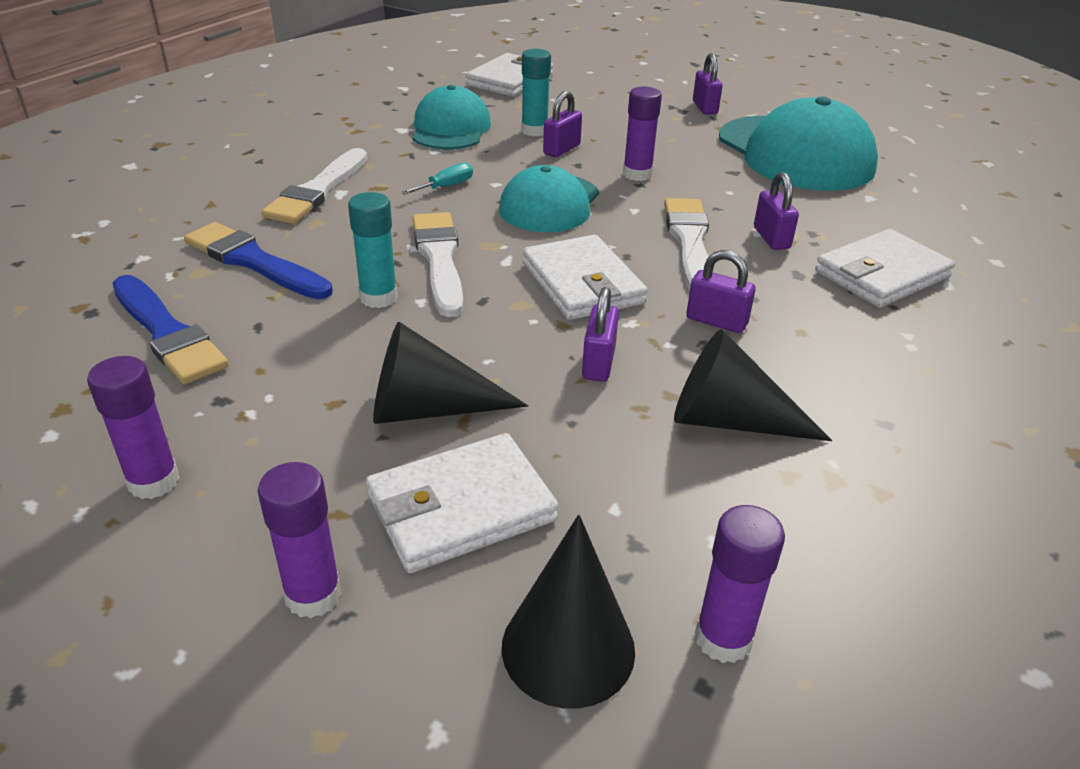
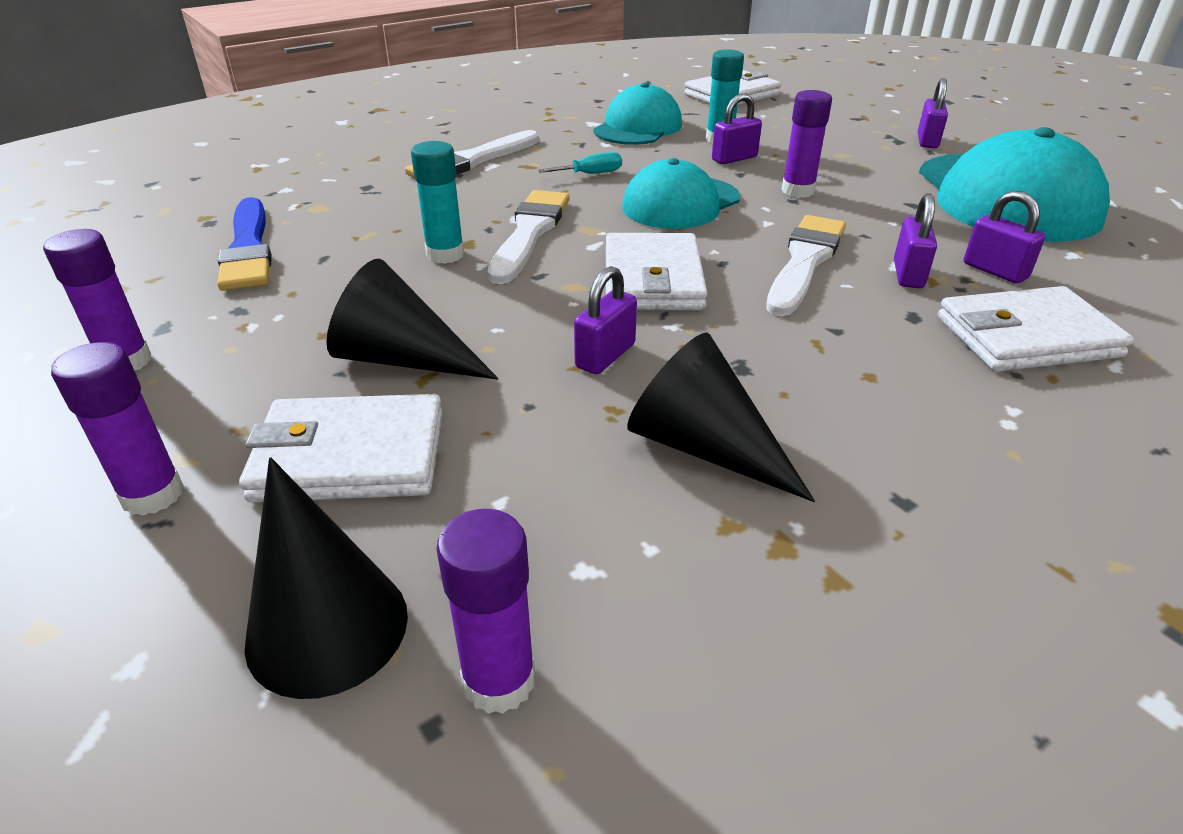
camera: 25 degrees right, 0 degrees up
(254, 261) = (367, 207): blue brush -> none
(716, 321) = (772, 344): purple padlock -> purple padlock (995, 271)

